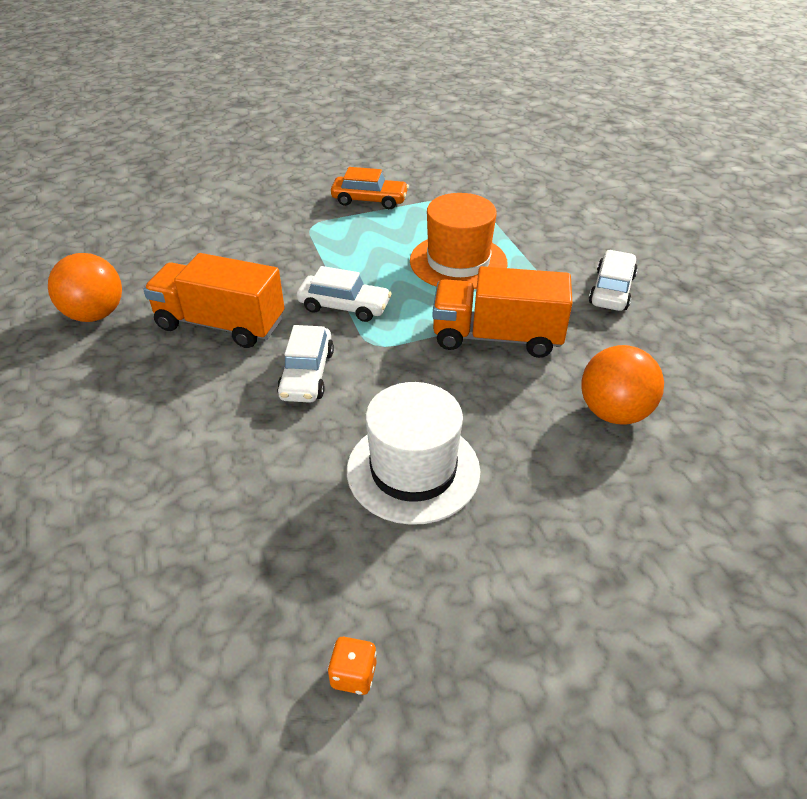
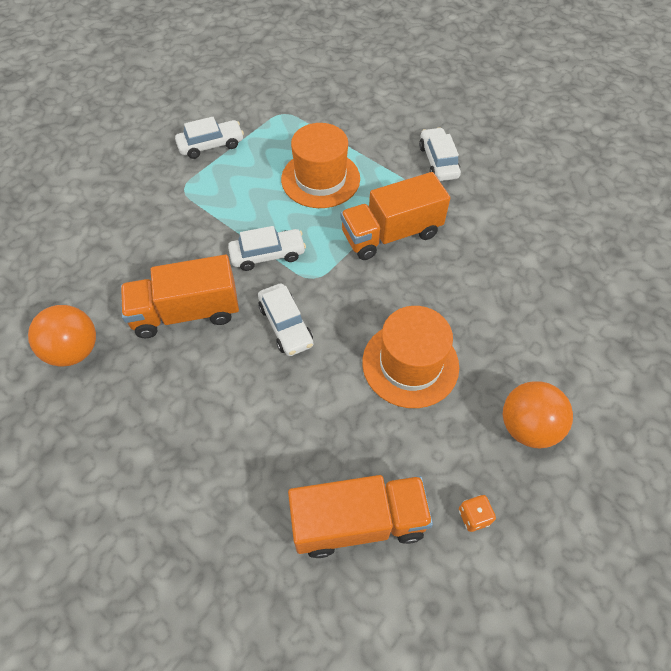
camera: 30 degrees left, 15 degrees up
(213, 602) = (358, 522): none -> orange truck
(369, 200) = (211, 145): orange car -> white car
(413, 470) = (410, 364): white hat -> orange hat
(614, 412) = (499, 261): orange ball -> orange ball (527, 427)

